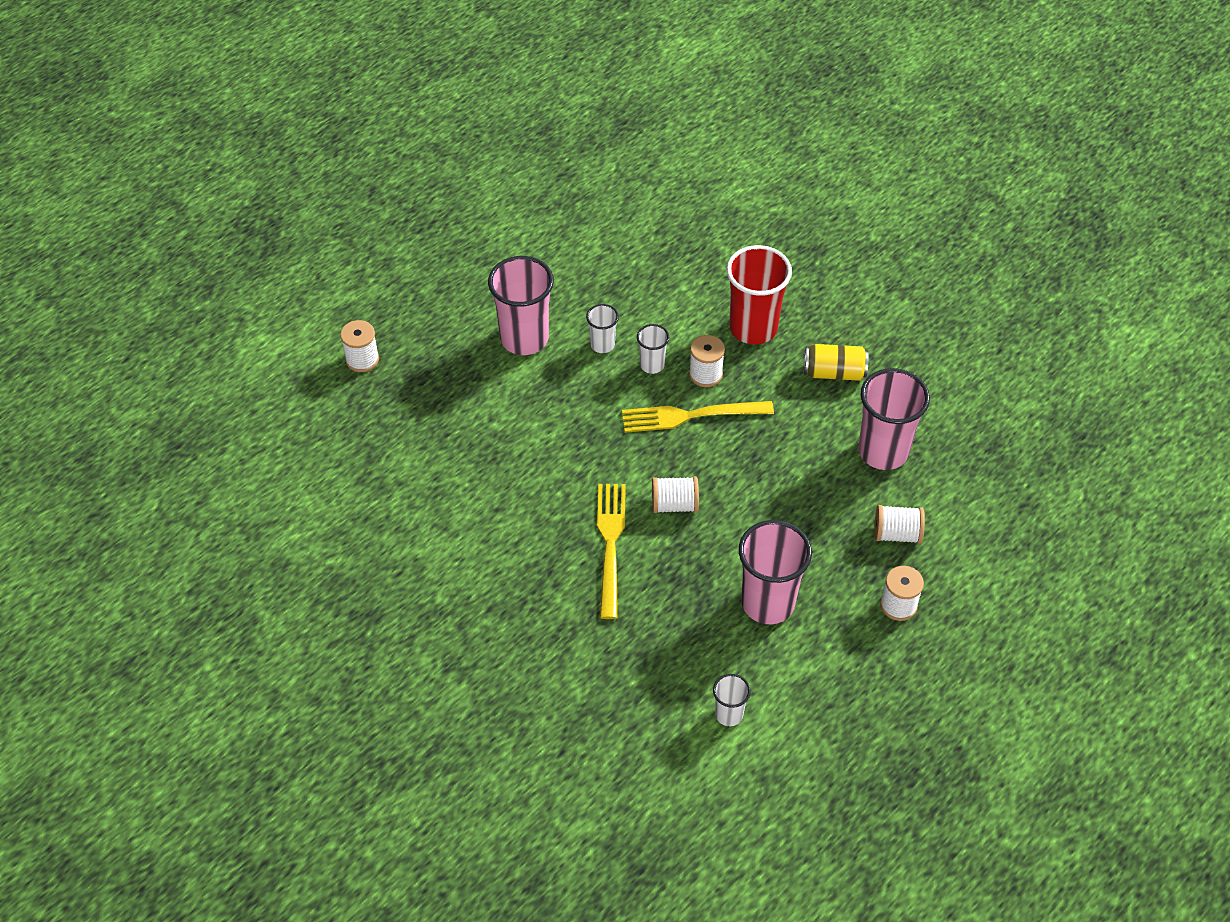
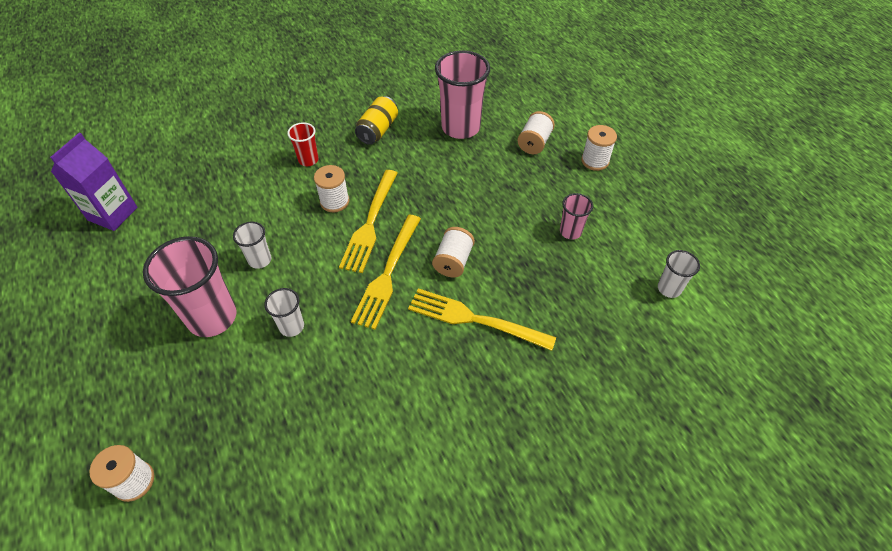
camera: 70 degrees left, 0 degrees up
(603, 207) = (113, 214): none -> purple carton
(633, 454) = (388, 273): none -> yellow fork
(652, 365) = (303, 232): white cup -> white cup (291, 326)
(753, 328) = (308, 160): red cup -> red cup, size x0.50
(768, 603) = (570, 231): pink cup -> pink cup, size x0.50

